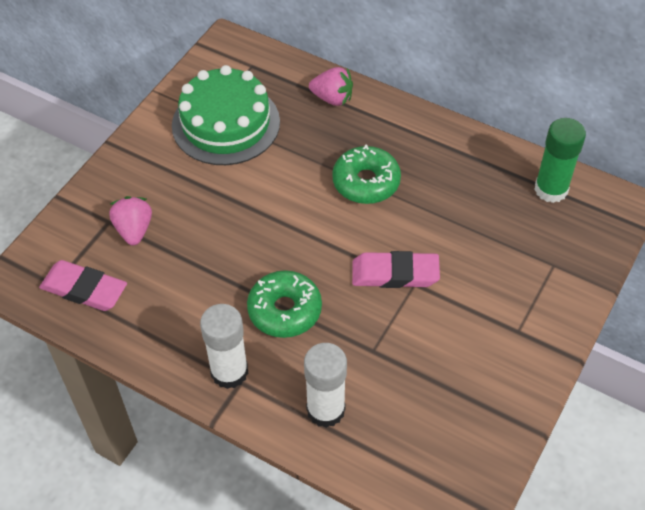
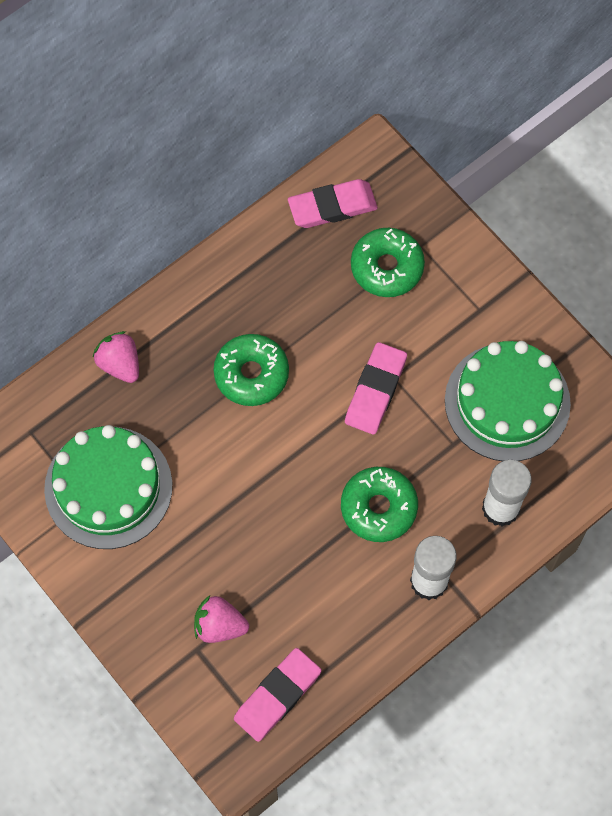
camera: 70 degrees left, 15 degrees up
(332, 98) = (120, 364): pink strawberry -> pink strawberry turned 75 degrees counterclockwise
(436, 382) = (507, 402): none -> green cake
(517, 246) = (387, 267): none -> green donut
(551, 189) = (332, 207): green glue stick -> pink eraser

